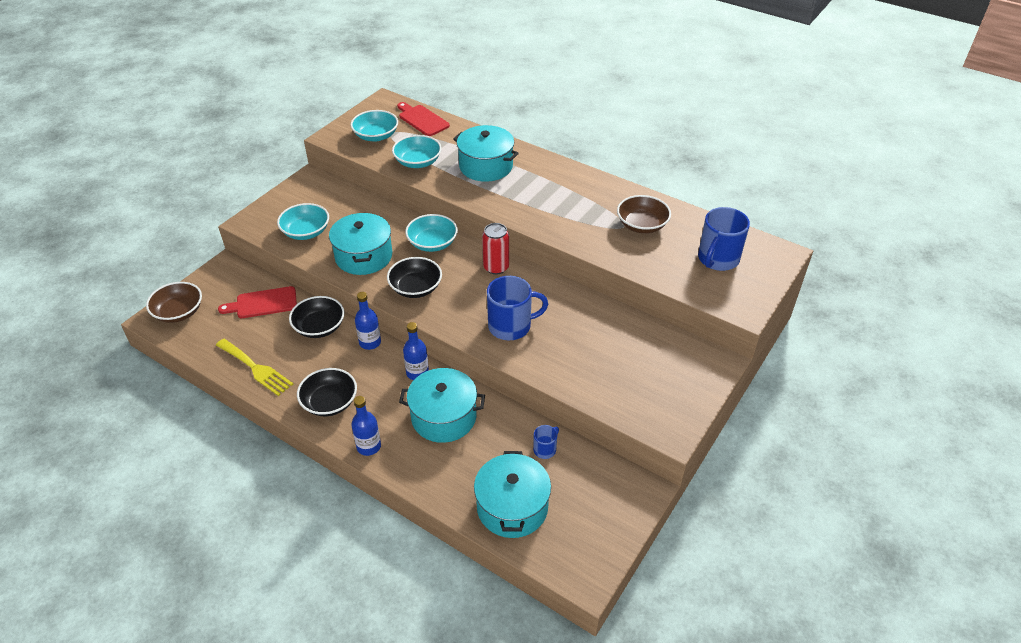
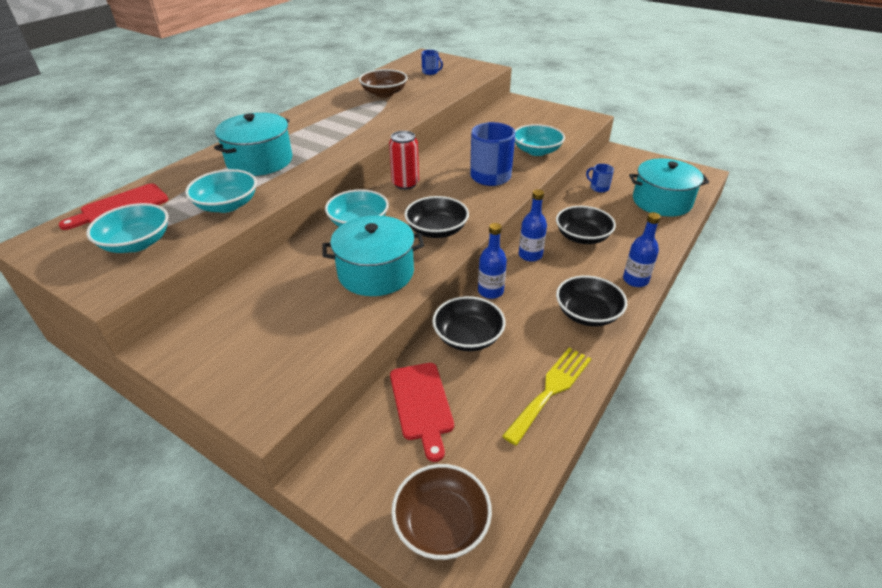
camera: 90 degrees left, 5 degrees down
(306, 232) = (310, 333): turquoise bowl -> turquoise bowl (536, 151)
(444, 417) = (582, 237): turquoise pot -> black bowl
(717, 259) = (430, 72): blue mug -> blue mug, size x0.50

